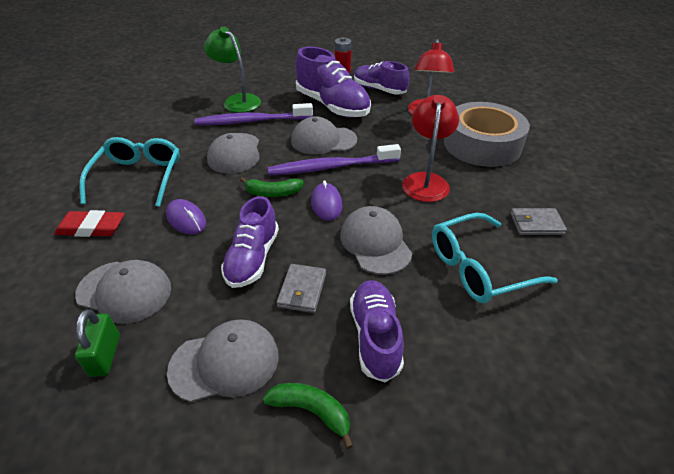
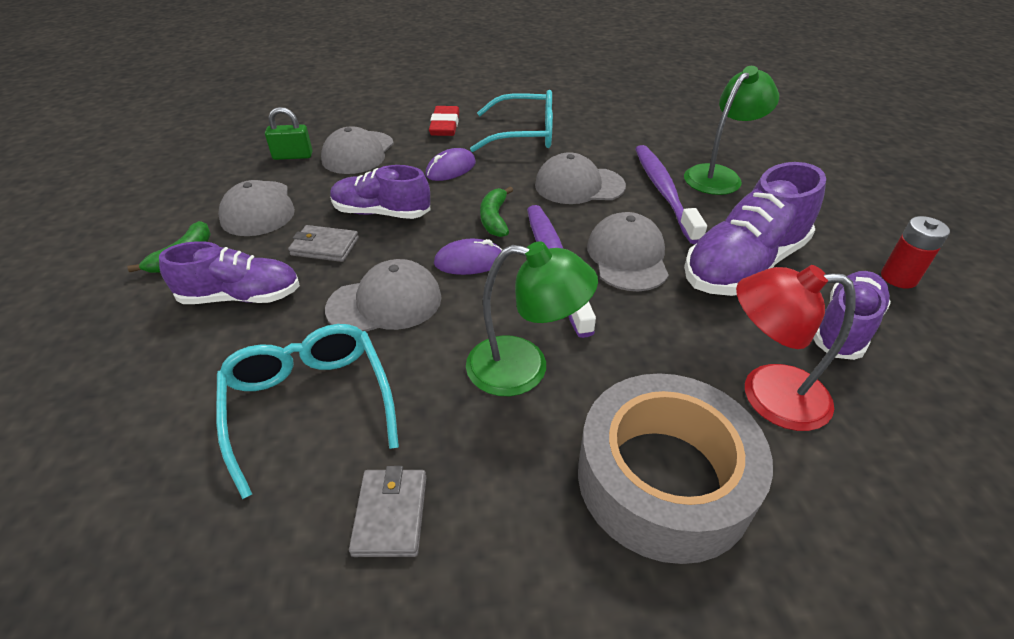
camera: 90 degrees right, 0 degrees up
(426, 181) = (524, 368): red lamp -> green lamp

